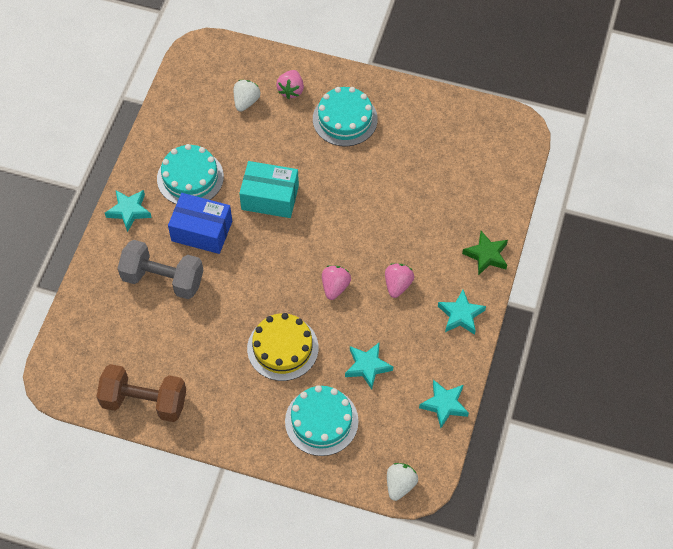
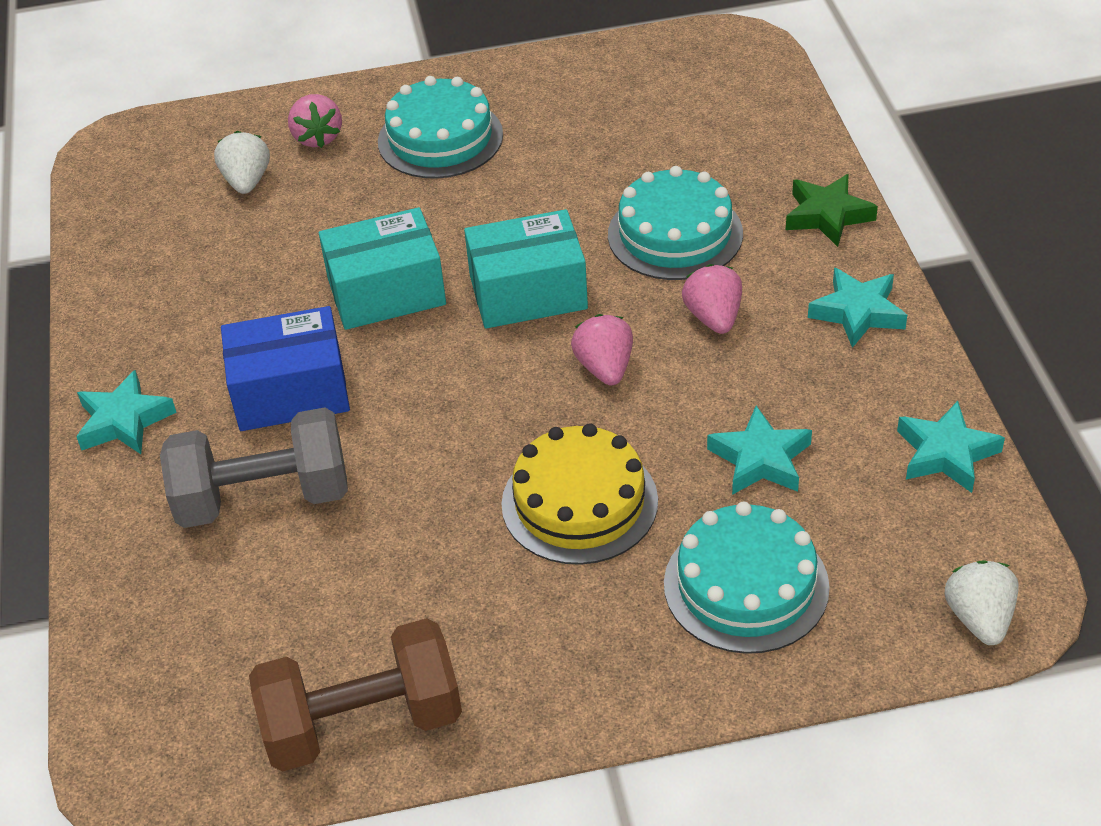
camera: 25 degrees left, 15 degrees down
(190, 177) = (214, 323): turquoise cake -> turquoise cake (675, 234)
(328, 229) = (528, 292): none -> turquoise box

